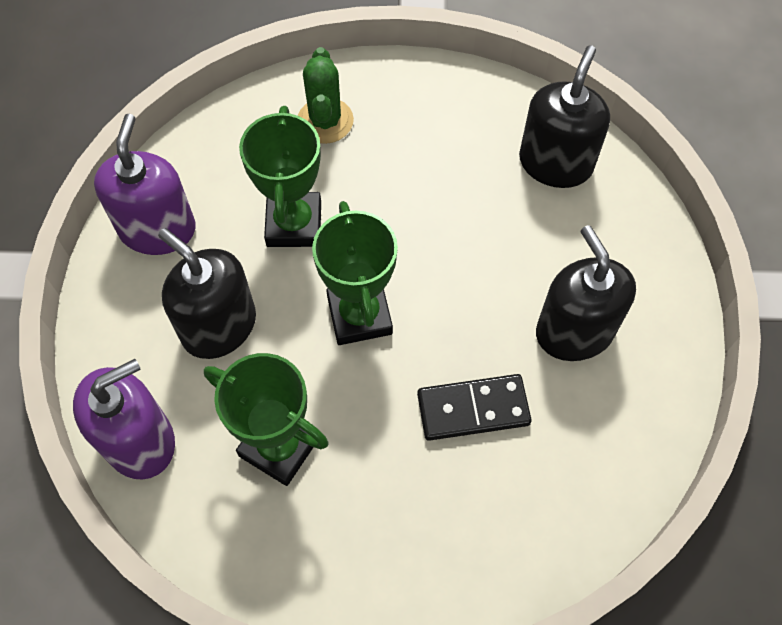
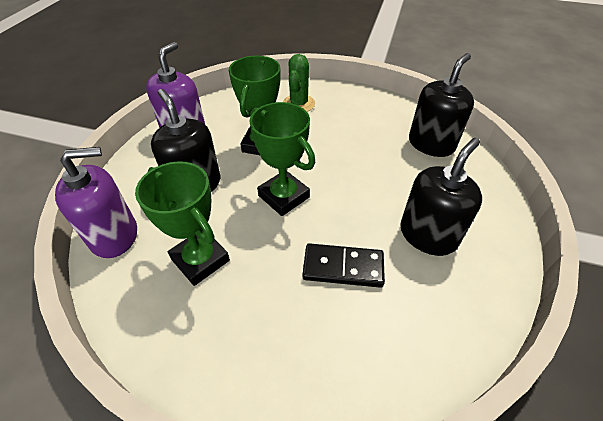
camera: 15 degrees right, 15 degrees down
(359, 315) = (284, 196): green trophy -> green trophy turned 45 degrees counterclockwise
(574, 331) = (428, 235): black soap dispenser -> black soap dispenser turned 45 degrees clockwise

